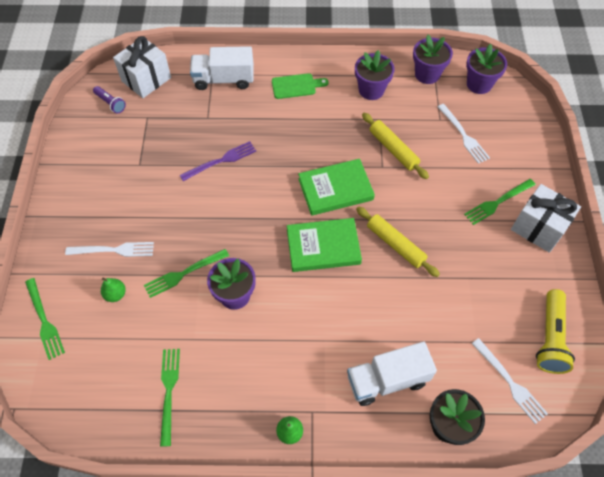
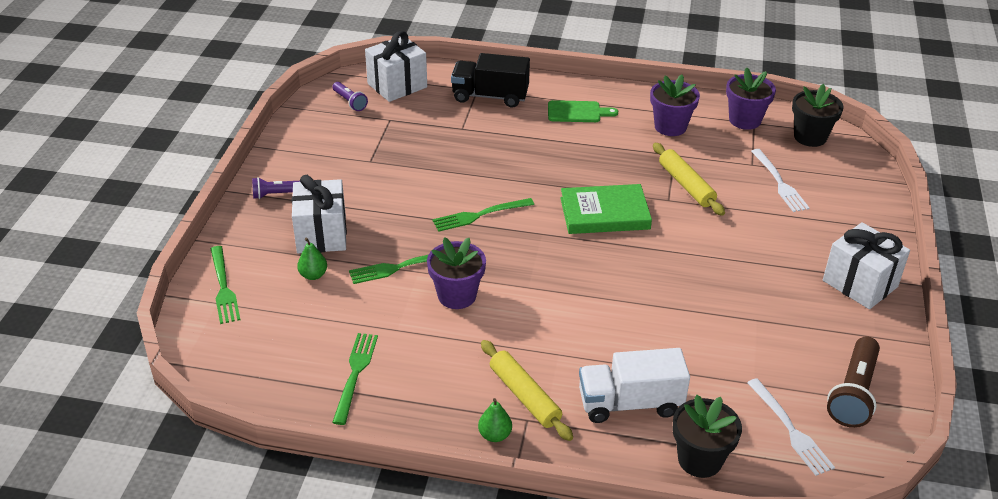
camera: 10 degrees right, 20 degrees down
(69, 213) = (276, 194): none -> purple flashlight
(114, 250) = (321, 234): white fork -> white gift
(221, 160) = (469, 169): purple fork -> none
(224, 79) = (490, 96): white truck -> black truck
(323, 247) = (577, 265): green book -> none
(395, 244) = (669, 275): yellow rolling pin -> yellow rolling pin (524, 396)
(479, 84) = (810, 137): purple flower pot -> black flower pot
(497, 202) = (810, 252): green fork -> green fork (479, 215)
(550, 338) = (853, 393): yellow flashlight -> brown flashlight

